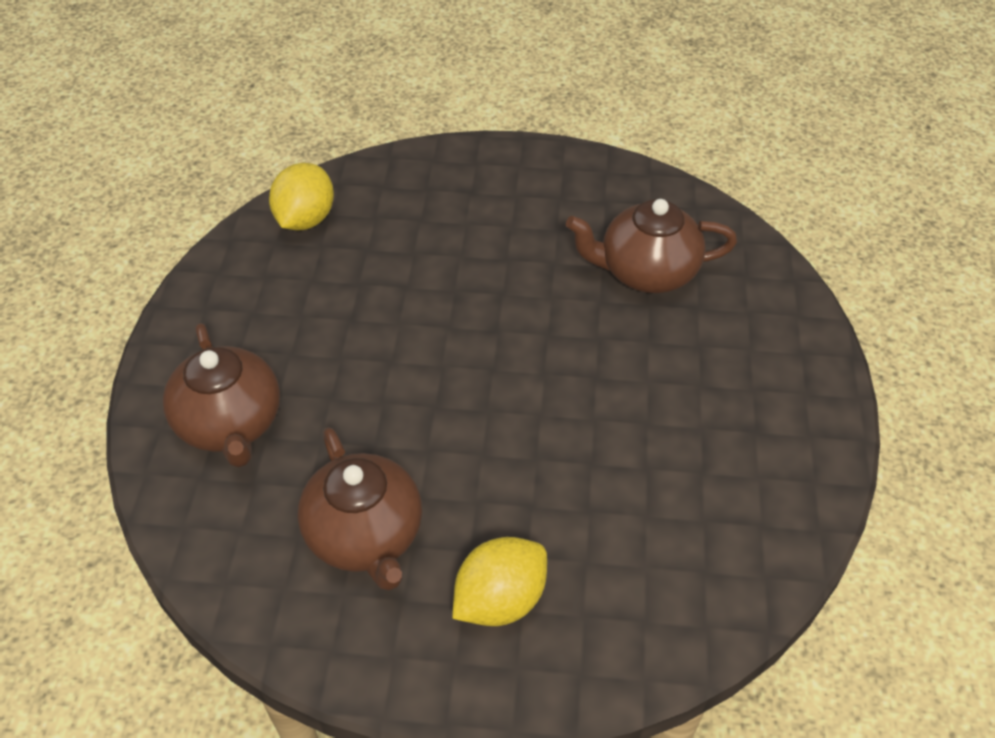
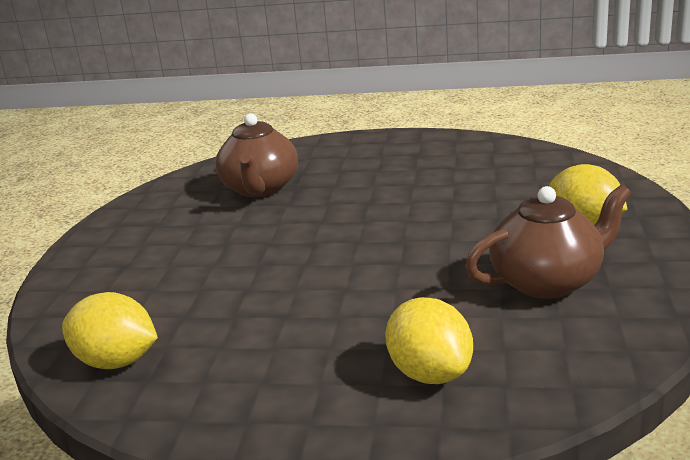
camera: 85 degrees left, 25 degrees down
(230, 424) = (430, 373): brown teapot -> yellow lemon

